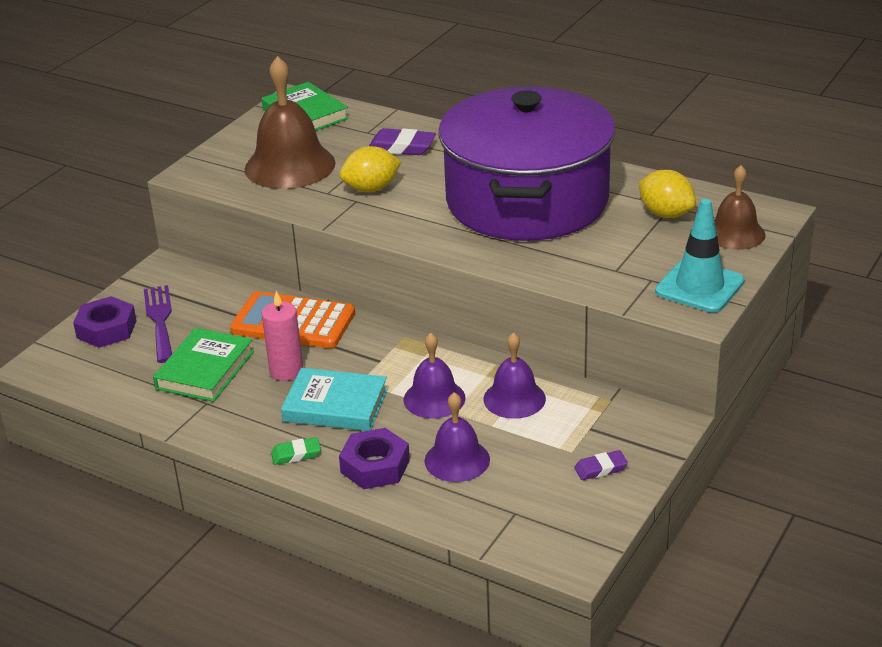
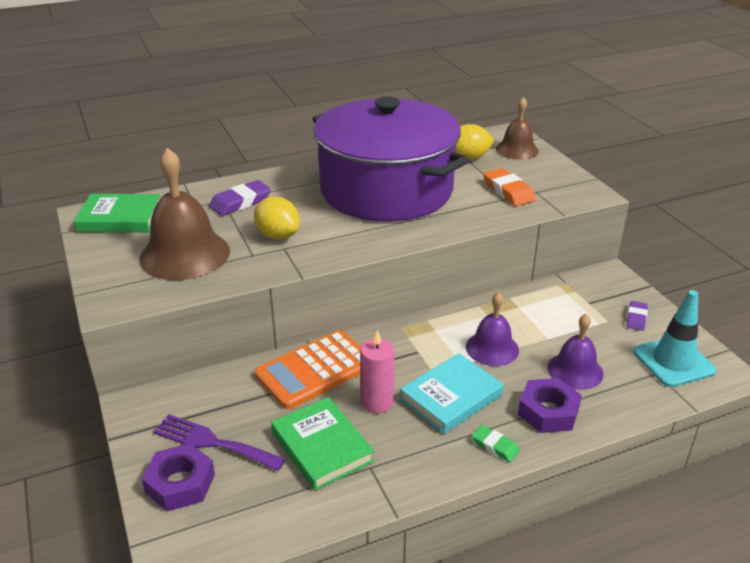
camera: 55 degrees left, 0 degrees up
(296, 454) = (495, 446): green eraser -> green eraser turned 75 degrees counterclockwise
(371, 189) = (278, 235): yellow lemon -> yellow lemon turned 60 degrees counterclockwise
(514, 398) = (527, 316): purple bell -> none
(627, 263) = (508, 191): none -> orange eraser
(699, 286) = (562, 181): turquoise traffic cone -> turquoise traffic cone (673, 361)

